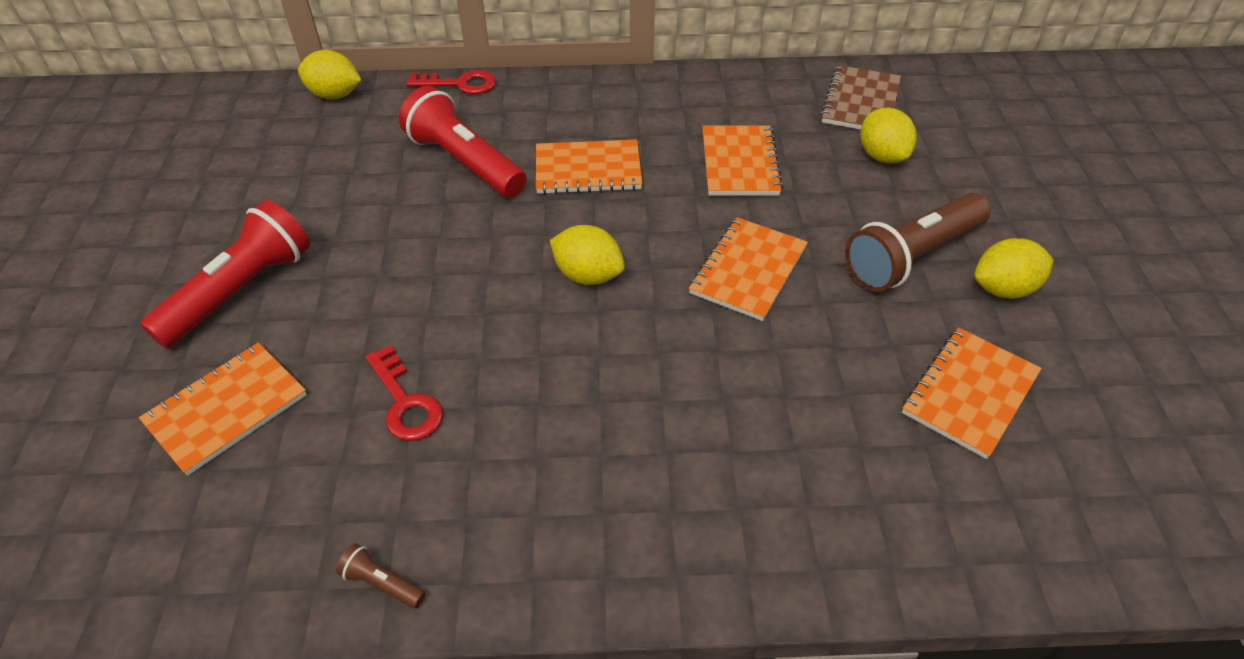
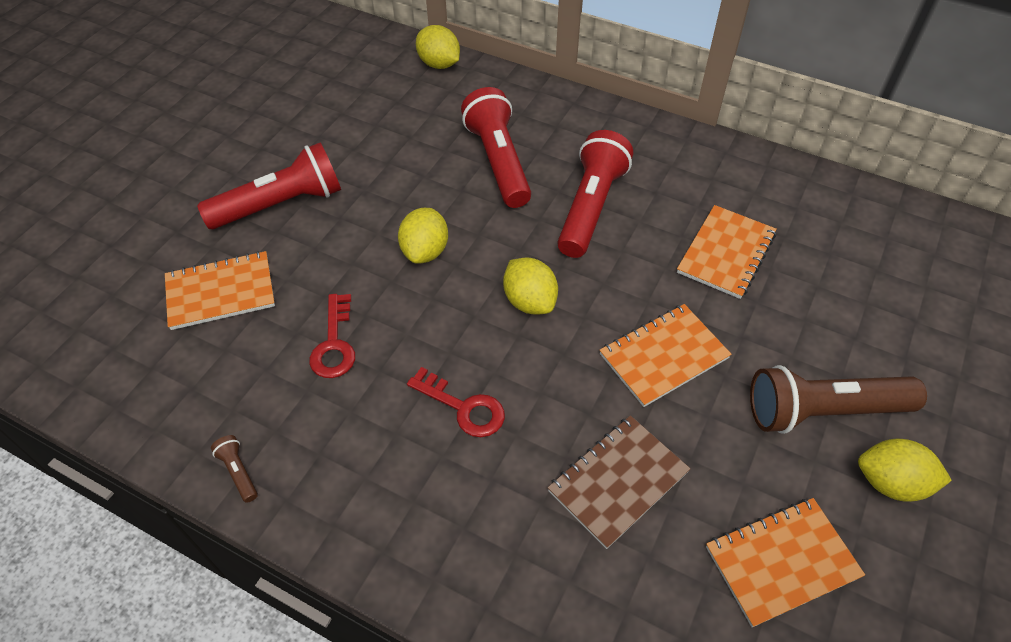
camera: 30 degrees right, 5 degrees up
(460, 84) = (539, 88): red key -> red key (463, 407)
(588, 170) = (591, 207): orange notebook -> red flashlight
(860, 102) = (886, 238): brown notebook -> brown notebook (618, 481)
(882, 156) = (867, 300): yellow lemon -> yellow lemon (425, 251)

